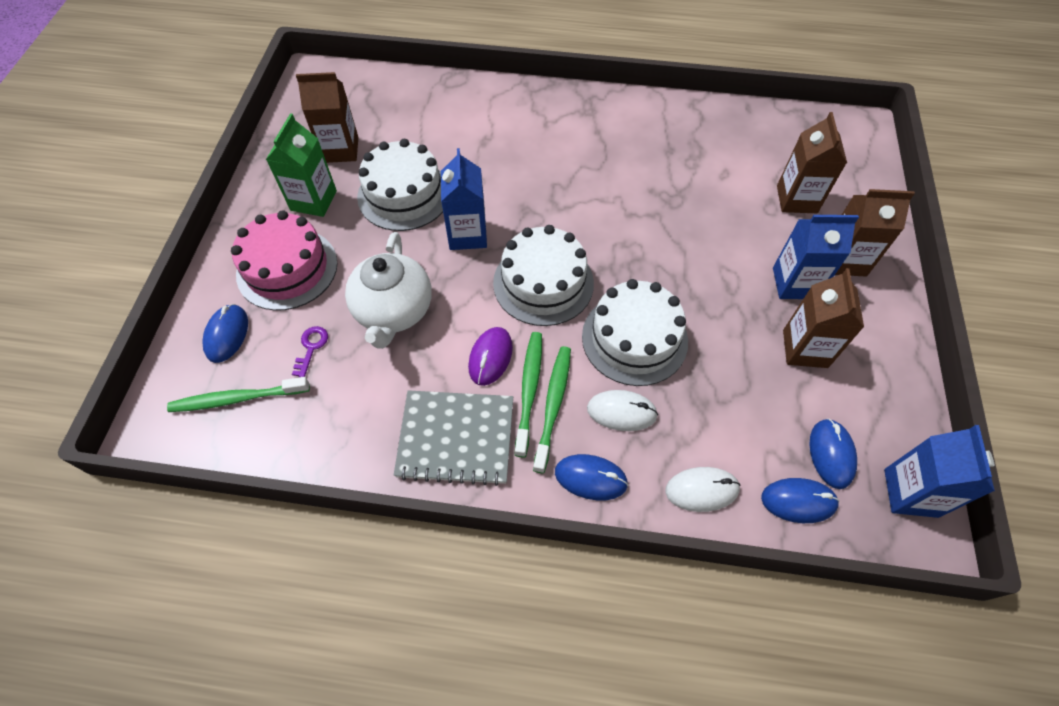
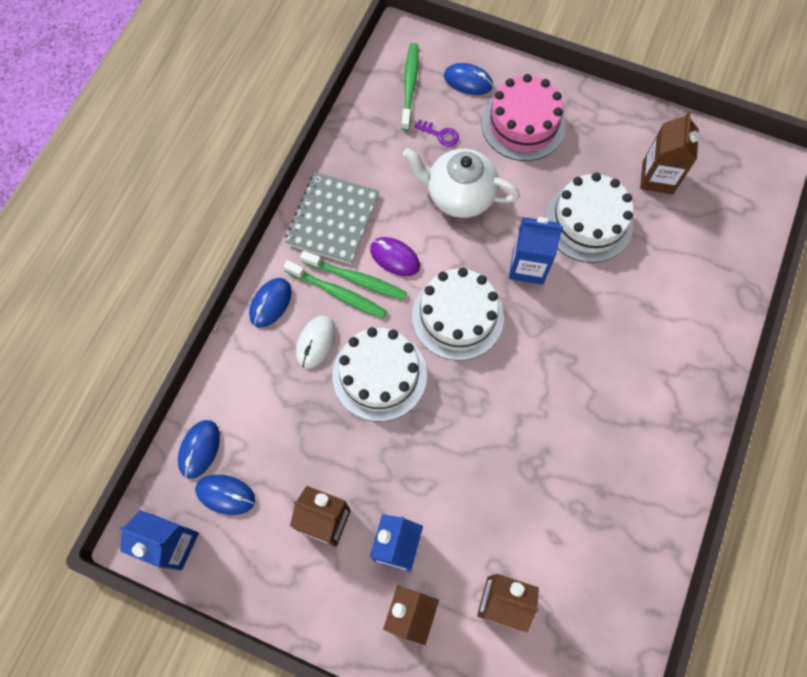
camera: 105 degrees right, 10 degrees up
(313, 200) = (596, 150): green carton -> none
(701, 490) = (234, 380): white mouse -> none

